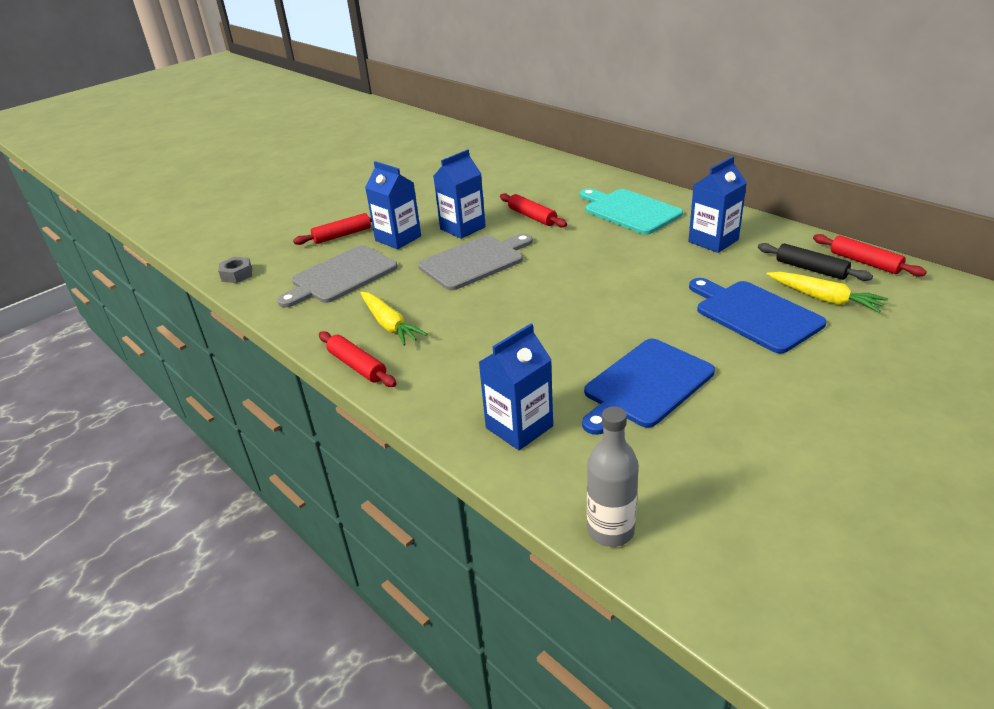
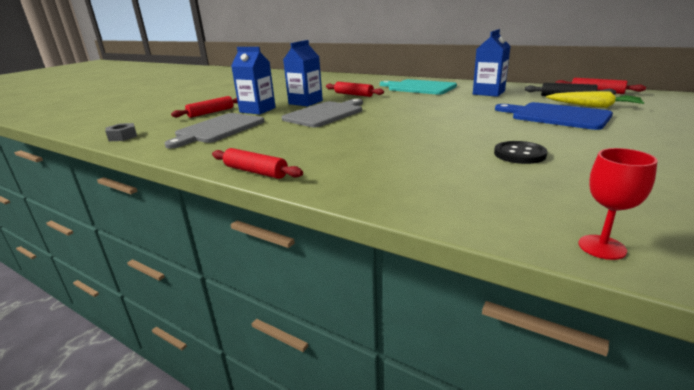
camera: 15 degrees left, 10 degrees down
(390, 325) = (274, 147): yellow carrot -> none
(519, 427) = (437, 189): blue carton -> none
(610, 530) = (602, 247): grey bottle -> red goblet
(645, 385) = (519, 154): blue cutting board -> black button

